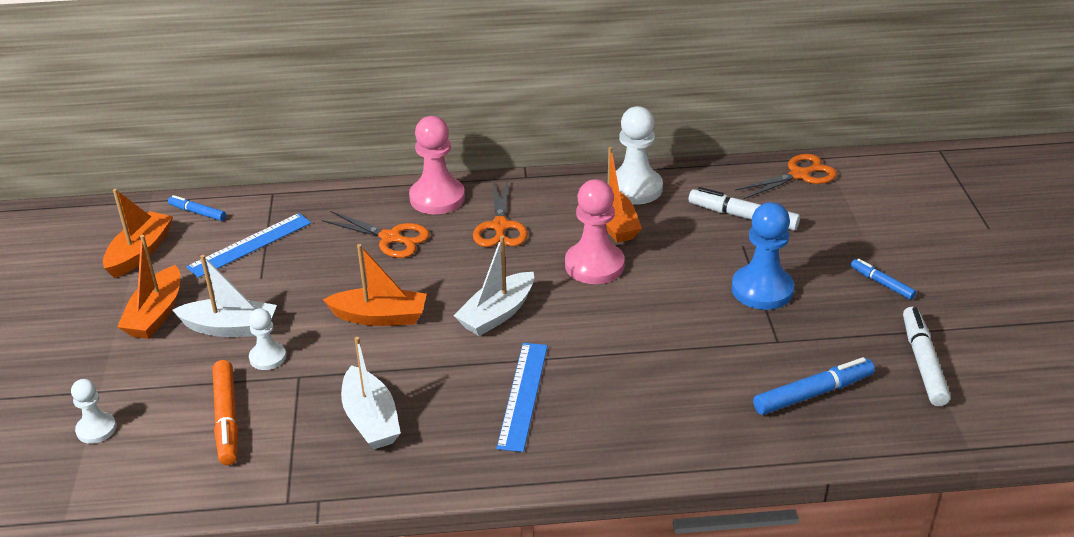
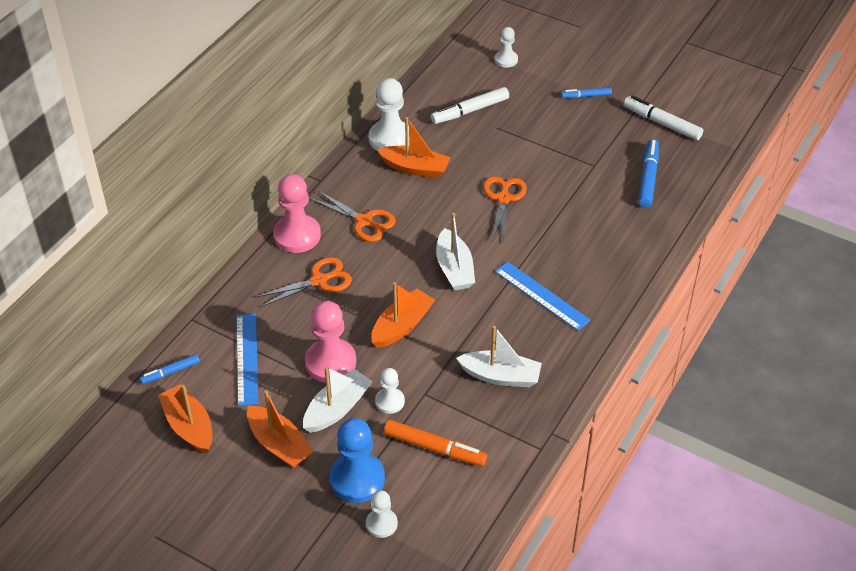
camera: 55 degrees left, 10 degrees up
(594, 265) = (450, 200): pink pawn -> pink pawn (330, 362)
(762, 289) = (545, 144): blue pawn -> blue pawn (357, 479)
(799, 175) = (455, 63): orange scissors -> orange scissors (503, 199)
(855, 203) = (506, 60): none -> white pawn

